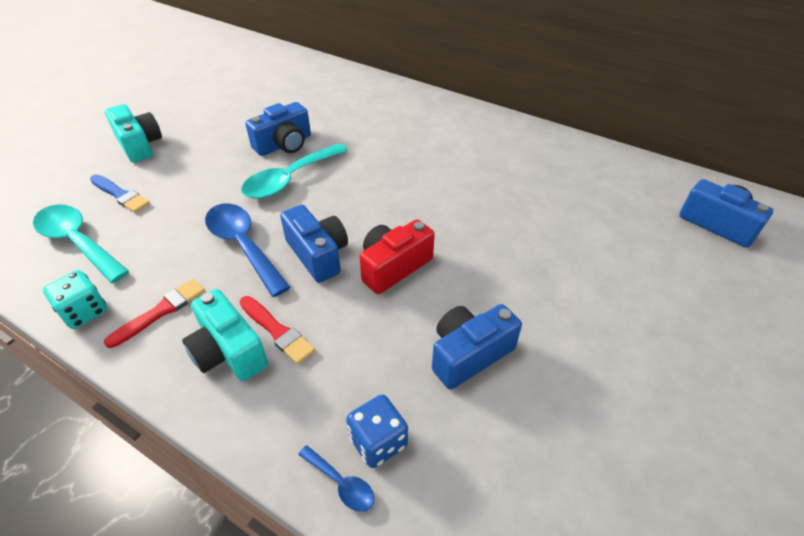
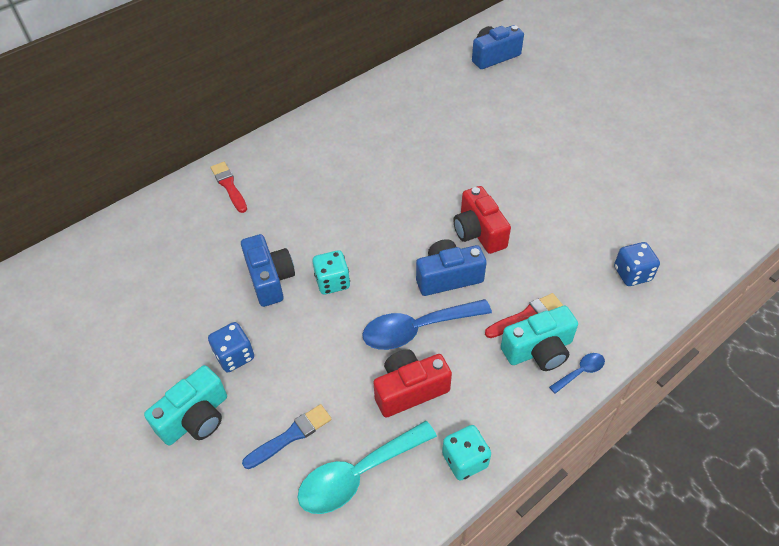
camera: 70 degrees left, 5 degrees up
(139, 145) = (195, 418): turquoise camera -> turquoise camera turned 150 degrees clockwise
(161, 311) = (482, 397): red brush -> red brush (229, 186)
(168, 255) = (409, 390): none -> red camera
(199, 147) = (234, 356): none -> blue dice
(290, 179) = (332, 282): turquoise spoon -> turquoise dice
(341, 483) = (658, 298): blue spoon -> blue spoon (580, 372)
(469, 354) = (574, 212): blue camera -> none

